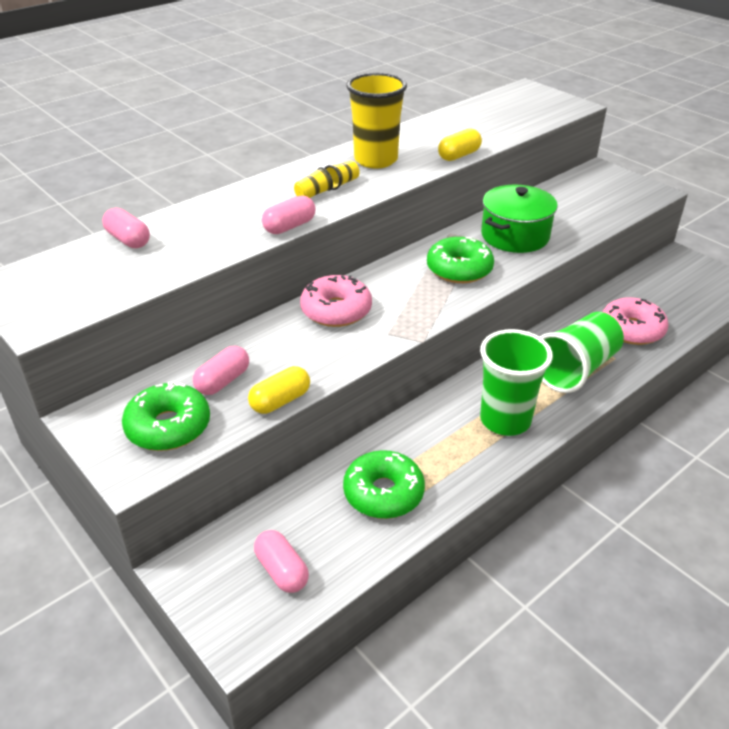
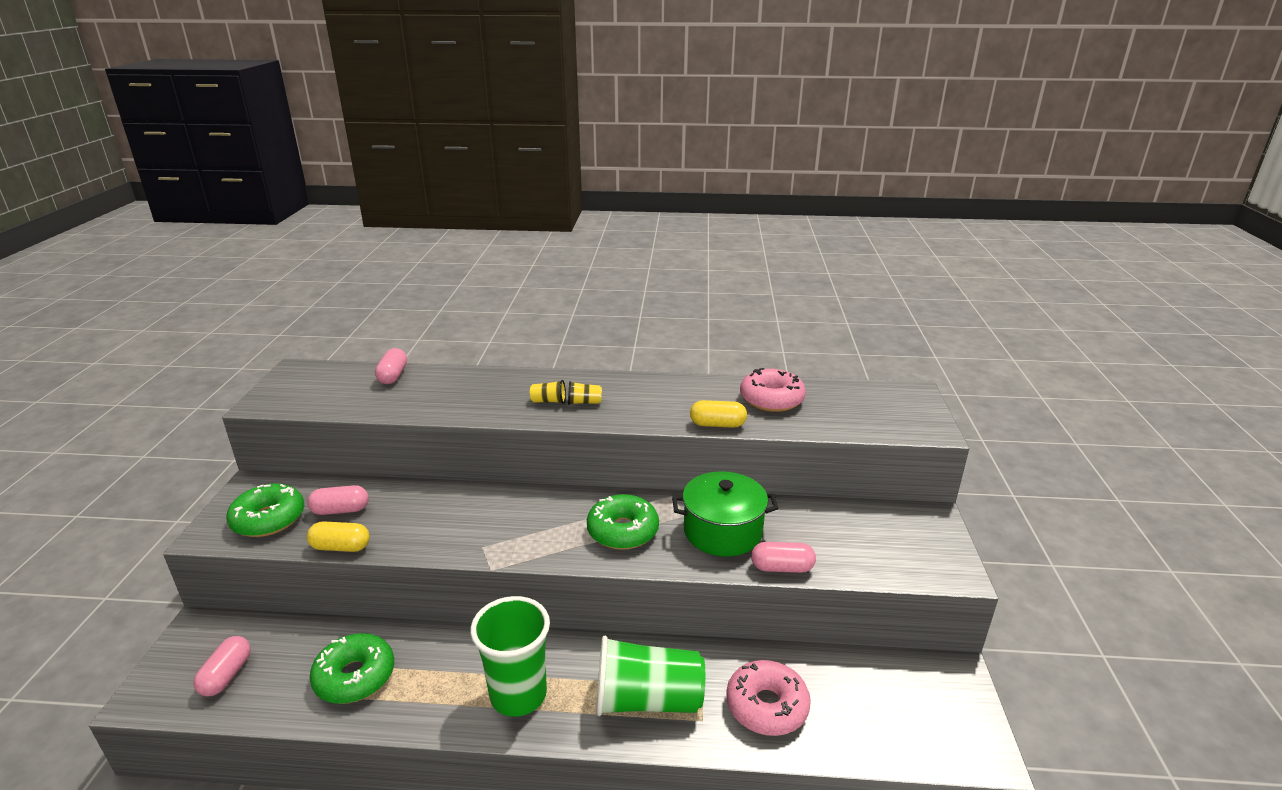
camera: 45 degrees right, 10 degrees down
(289, 226) = (488, 417): pink capsule -> pink capsule (782, 568)
(336, 310) = (483, 506): pink donut -> pink donut (771, 399)
(375, 160) = (645, 396): yellow cup -> none

